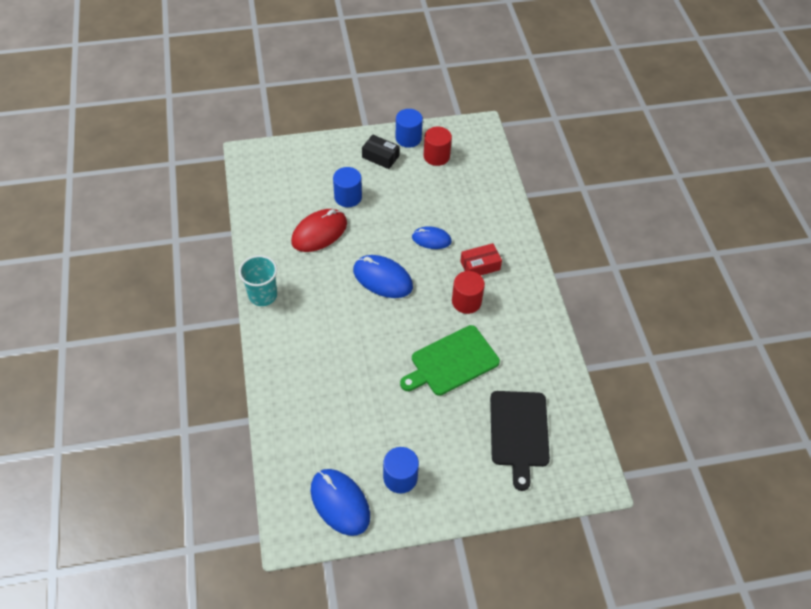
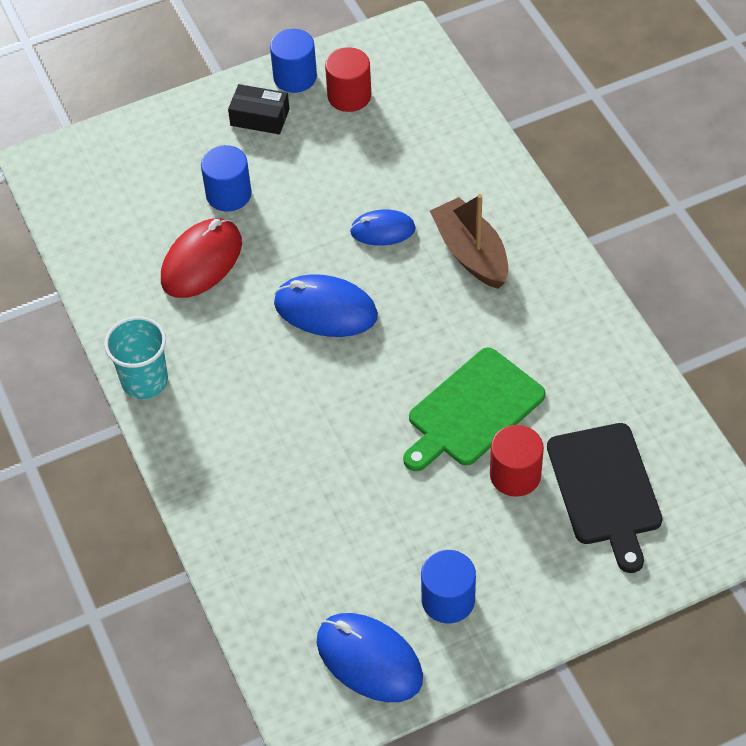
camera: 10 degrees left, 0 degrees up
(466, 301) = (467, 313): red cylinder -> red cylinder (515, 475)
(480, 265) = (471, 253): red box -> brown boat

